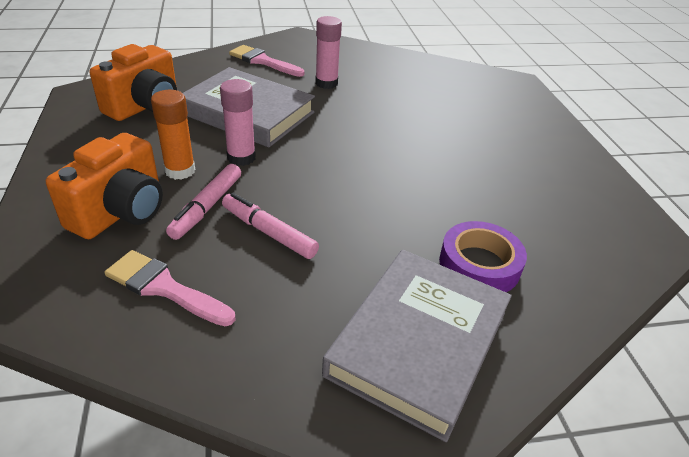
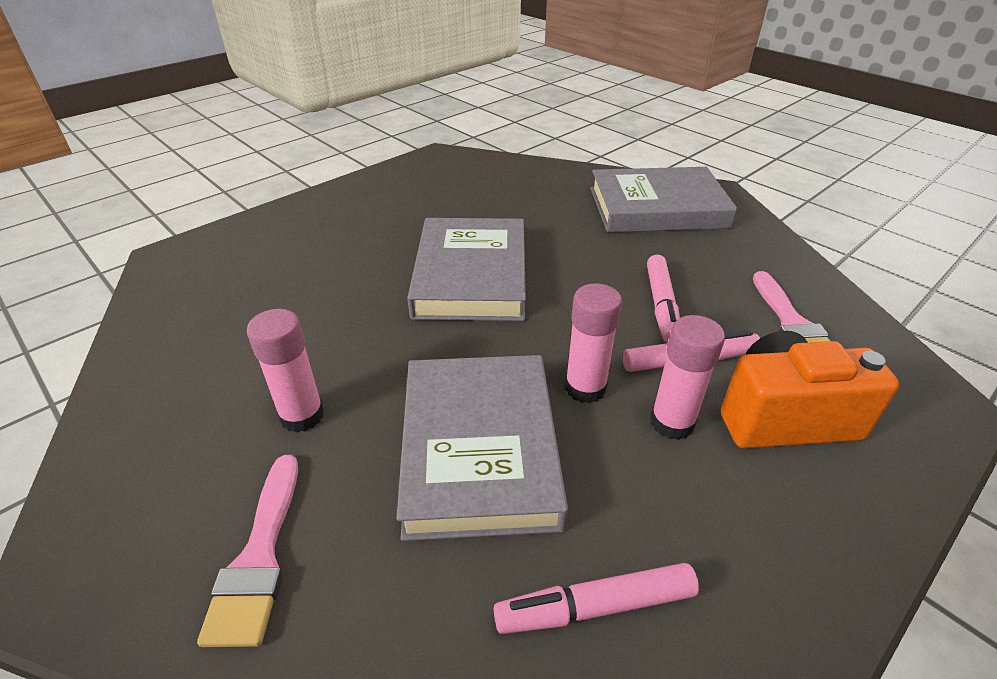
camera: 120 degrees left, 0 degrees up
(145, 106) = (595, 606): orange camera -> pink marker
(180, 171) = (672, 422): orange glue stick -> pink glue stick
(397, 167) = (471, 276): none -> grey book
(479, 265) = (556, 205): purple tape -> none

